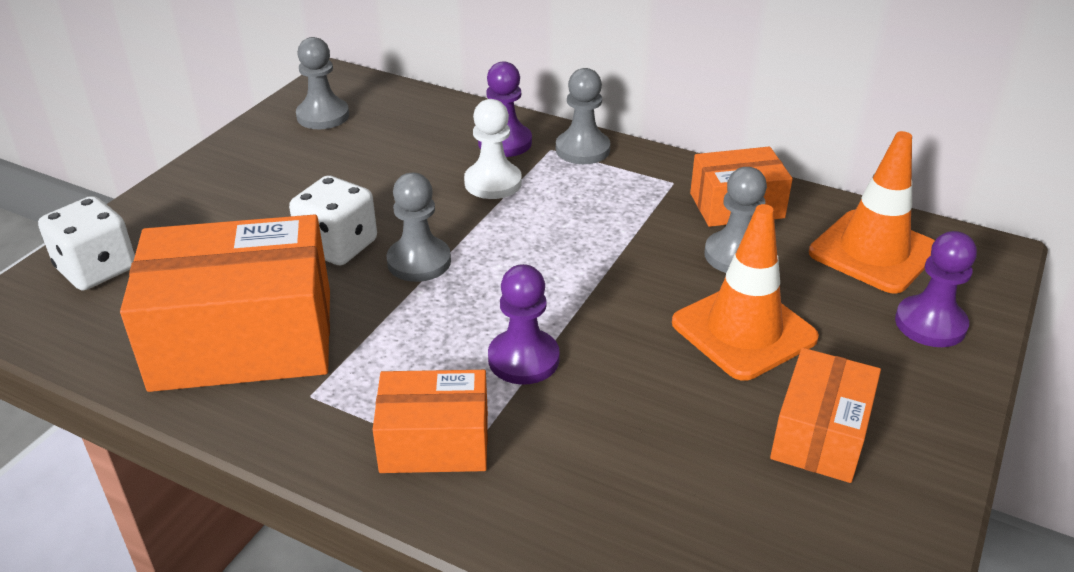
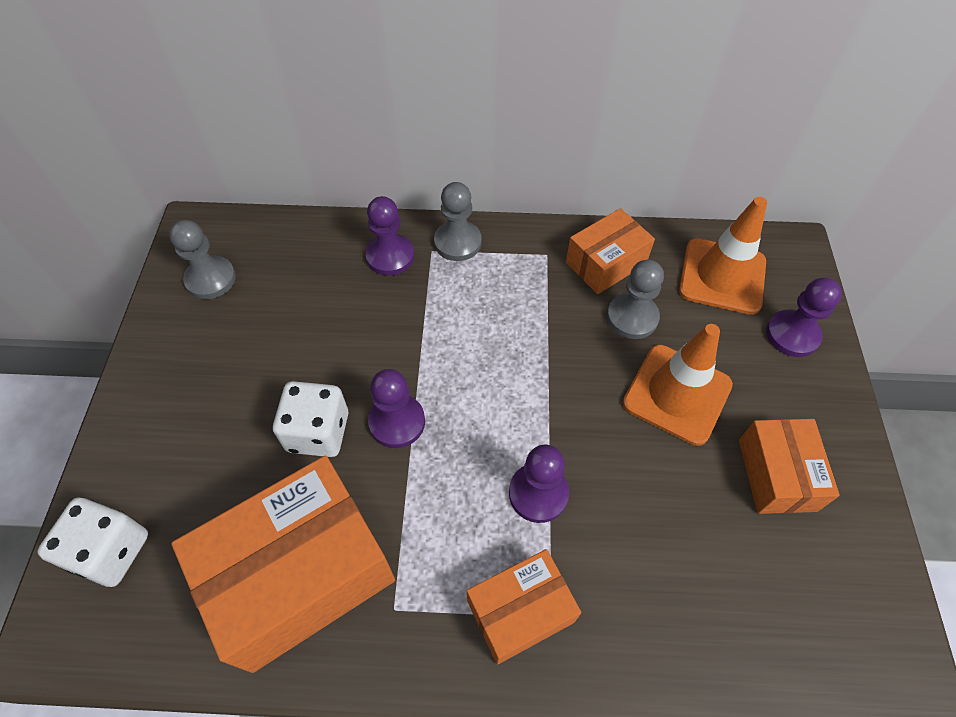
camera: 25 degrees left, 20 degrees up
(419, 261) = (397, 422): grey pawn -> purple pawn
(493, 183) = (406, 307): white pawn -> none

